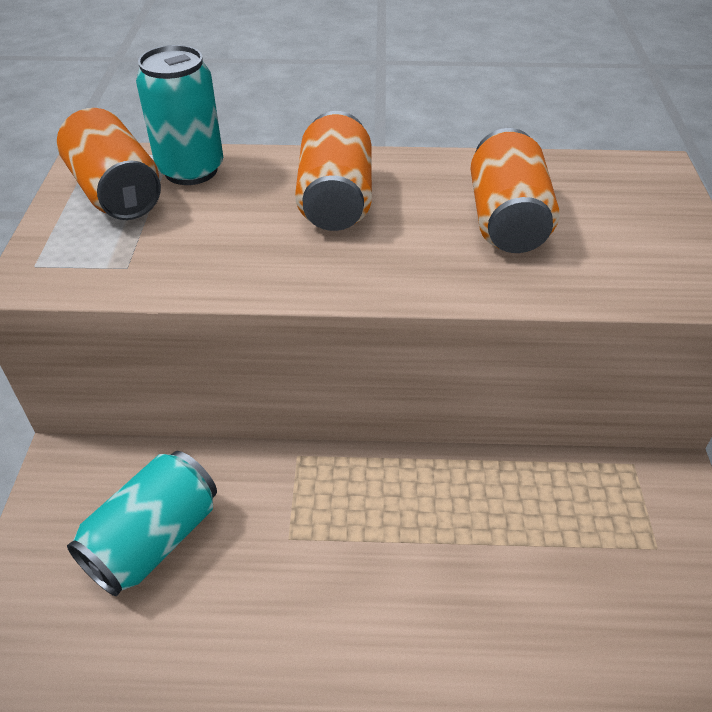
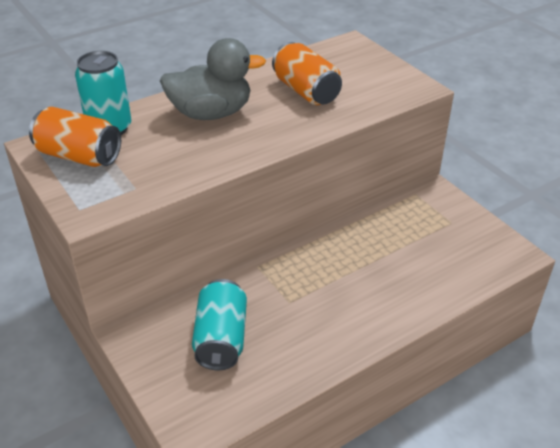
camera: 35 degrees left, 5 degrees down
(335, 200) = (211, 113): orange can -> grey duck

